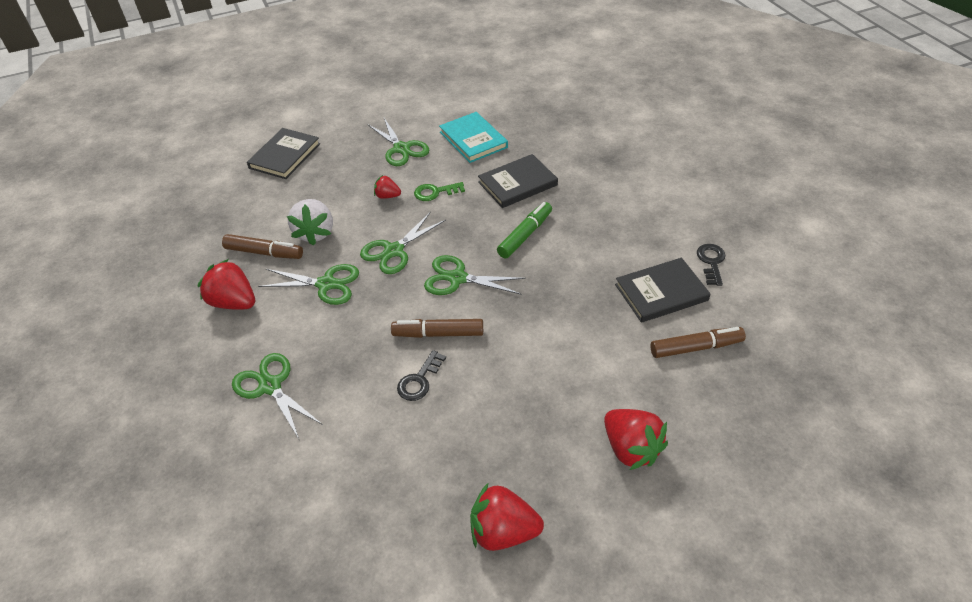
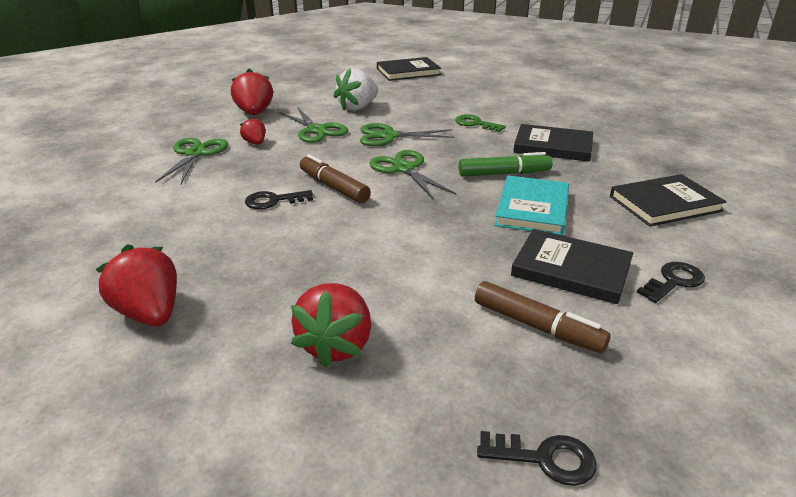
camera: 45 degrees right, 15 degrees down
(264, 252) = (312, 102): brown marker -> none
(387, 196) = (437, 112): red strawberry -> red strawberry (255, 143)
(401, 149) = (492, 96): green scissors -> none
(473, 140) = (559, 112): turquoise book -> turquoise book (532, 208)
(640, 198) = (665, 204): none -> black book
(788, 420) = (545, 458): none -> black key

